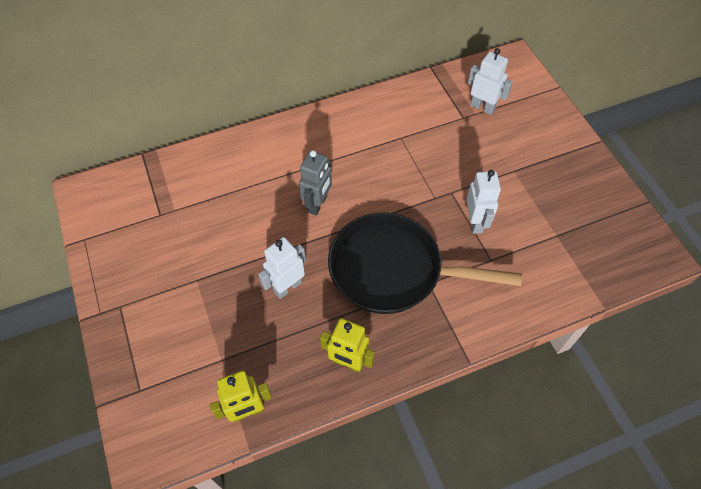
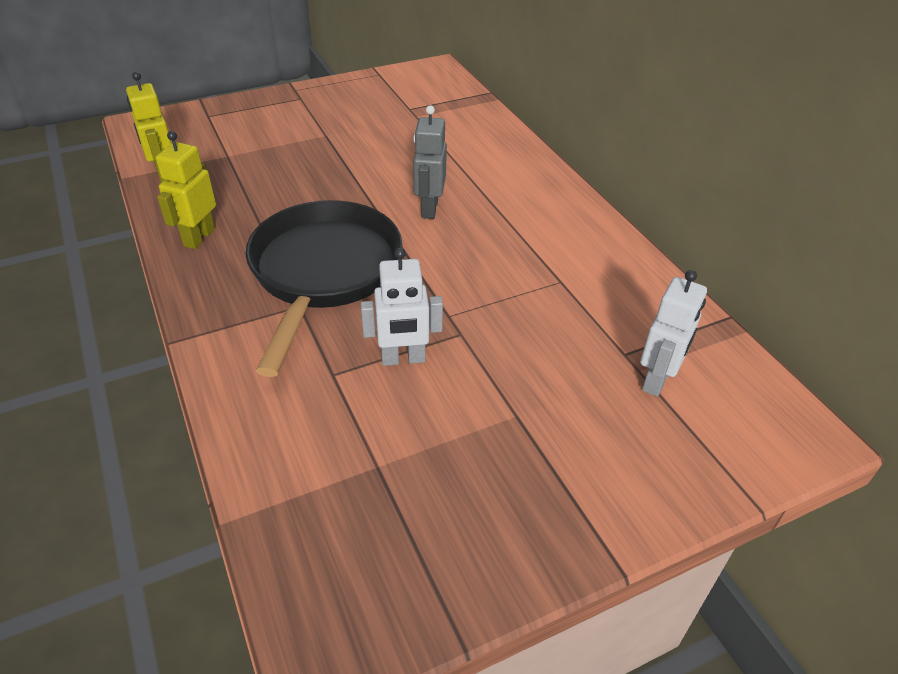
camera: 85 degrees right, 15 degrees down
(287, 287) = (309, 191): white robot -> none
(318, 204) = (429, 209): grey robot -> grey robot turned 75 degrees clockwise

